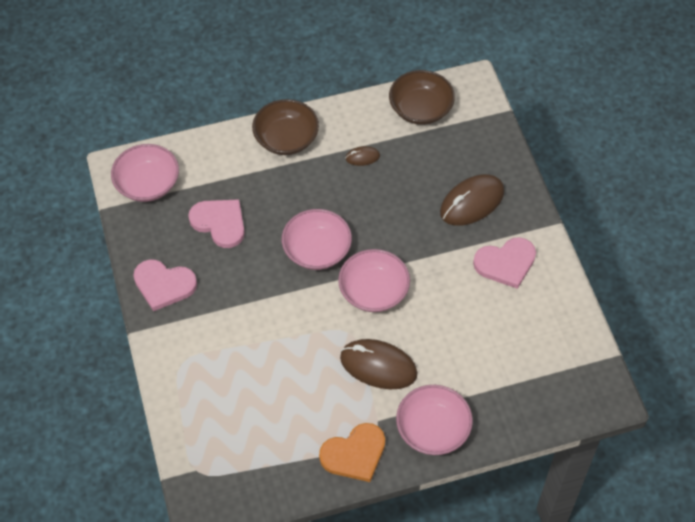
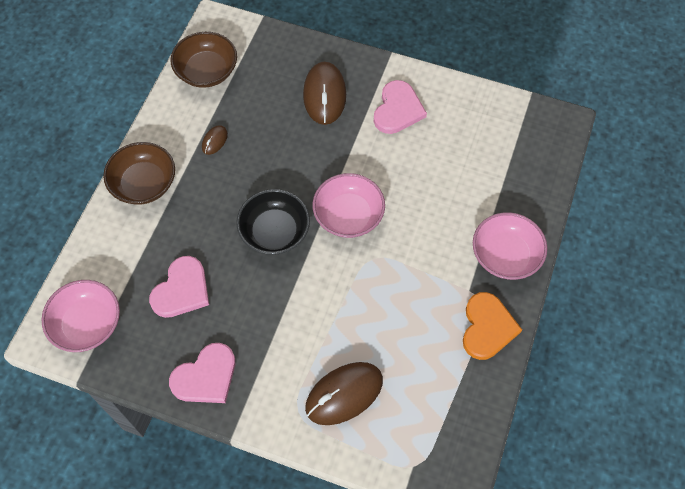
camera: 55 degrees left, 5 degrees up
(219, 223) = (182, 290): pink heart -> pink heart turned 135 degrees clockwise
(317, 250) = (274, 232): pink bowl -> black bowl
(378, 366) = (420, 257): brown mouse -> brown mouse (344, 394)

